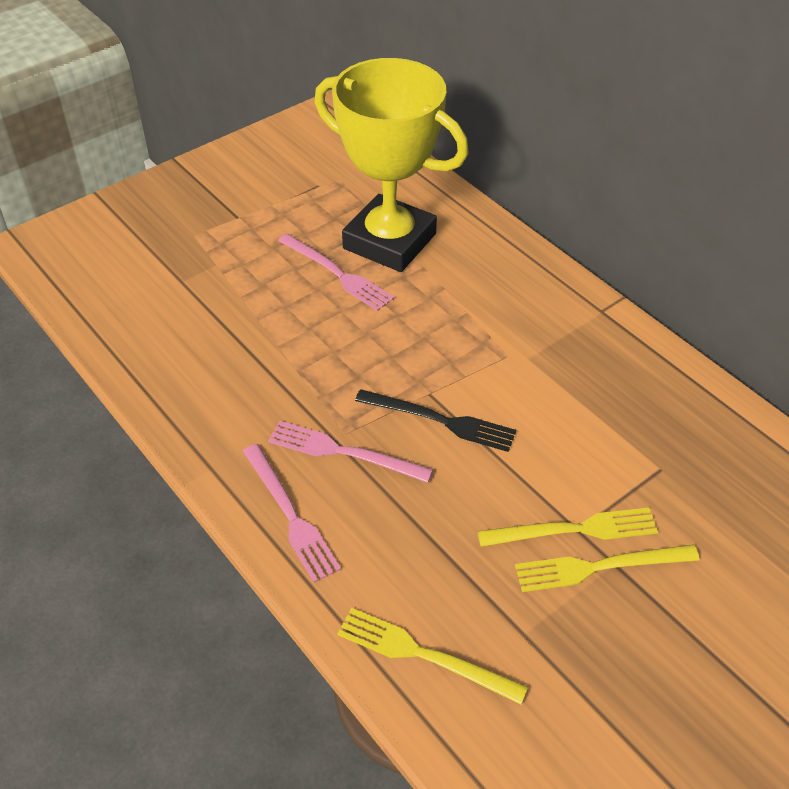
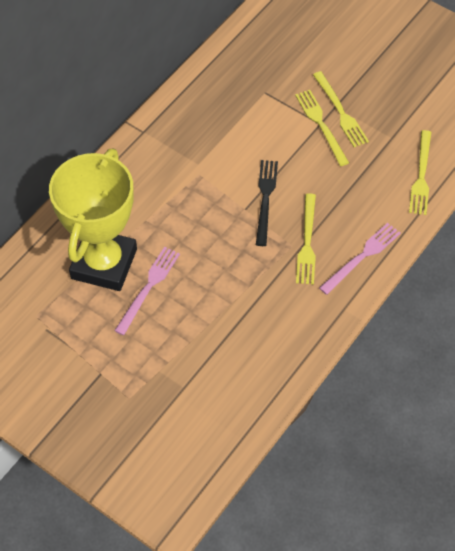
camera: 105 degrees left, 10 degrees up
(343, 452) = (307, 242): pink fork -> yellow fork

